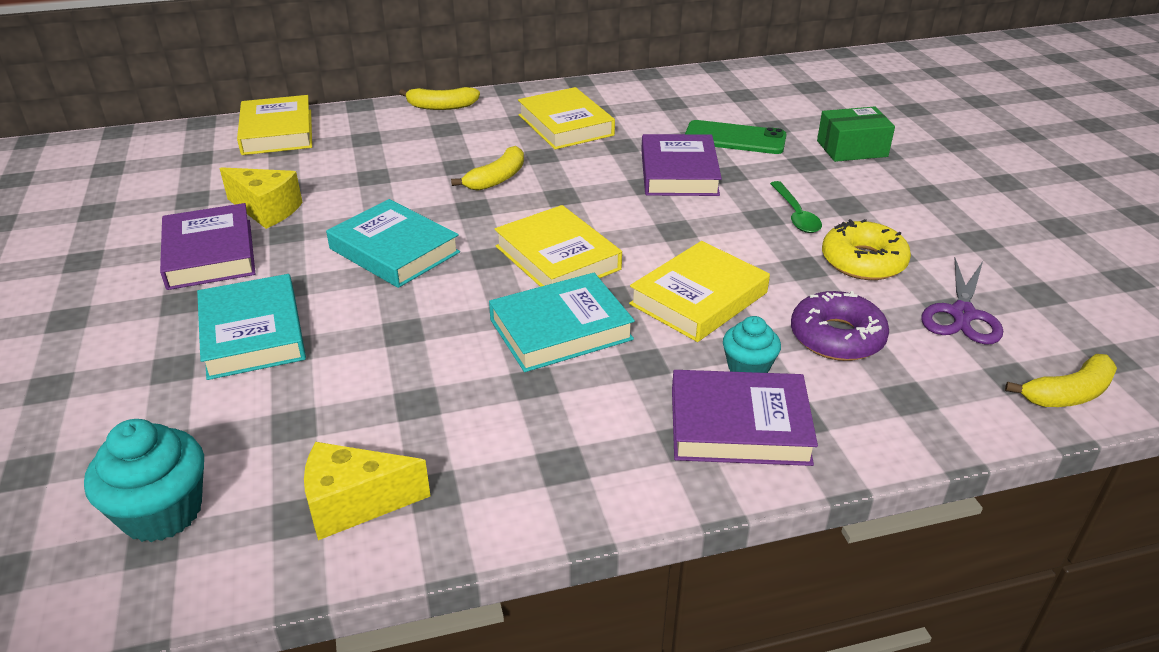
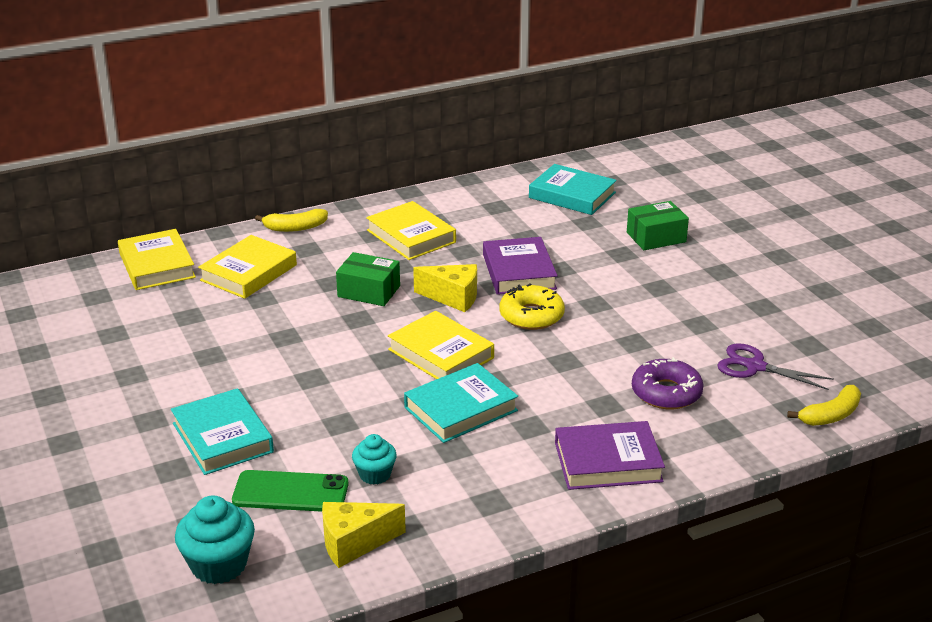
camera: 10 degrees left, 5 degrees down
(210, 254) = (154, 379): purple book -> none
(267, 210) = (183, 337): yellow cheese -> yellow cheese (453, 297)
(394, 250) = (307, 361): turquoise book -> turquoise book (572, 195)
(497, 179) = (369, 291): yellow banana -> green box
(699, 298) = (559, 374): yellow book -> yellow book (249, 273)
(735, 138) = (558, 236): green phone -> green phone (290, 492)
(748, 368) = (606, 422): turquoise cupcake -> turquoise cupcake (375, 474)
(795, 215) = (620, 300): green spoon -> none
(863, 261) = (678, 333): yellow donut -> yellow donut (531, 316)
(962, 314) = (754, 366): purple scissors -> purple scissors turned 105 degrees clockwise

